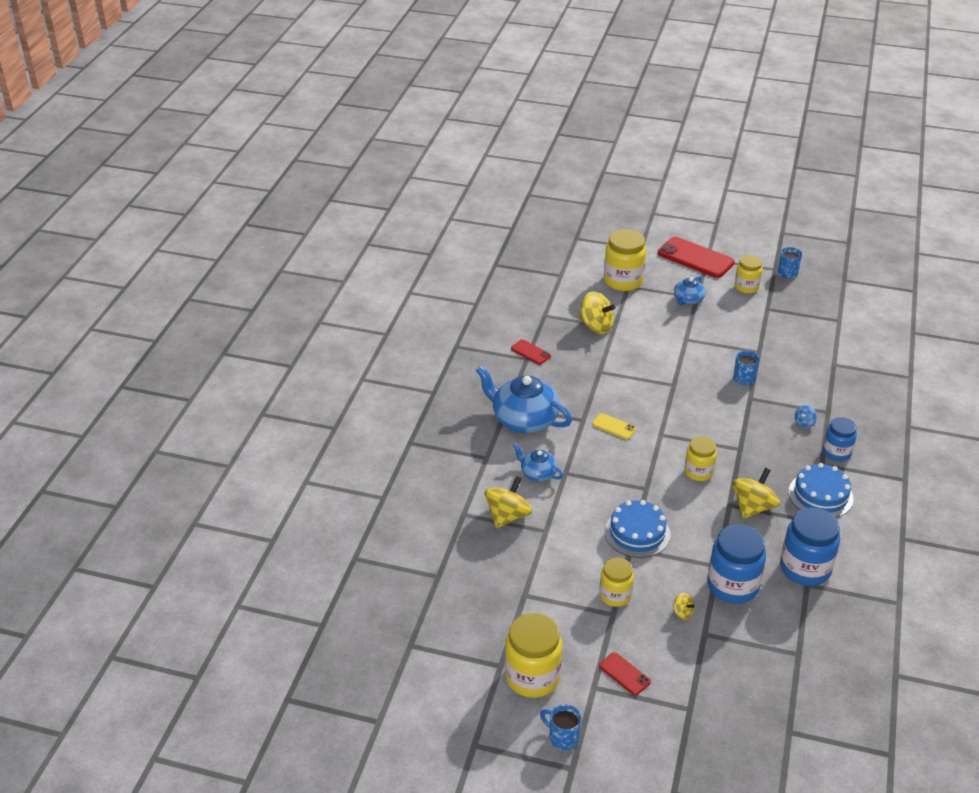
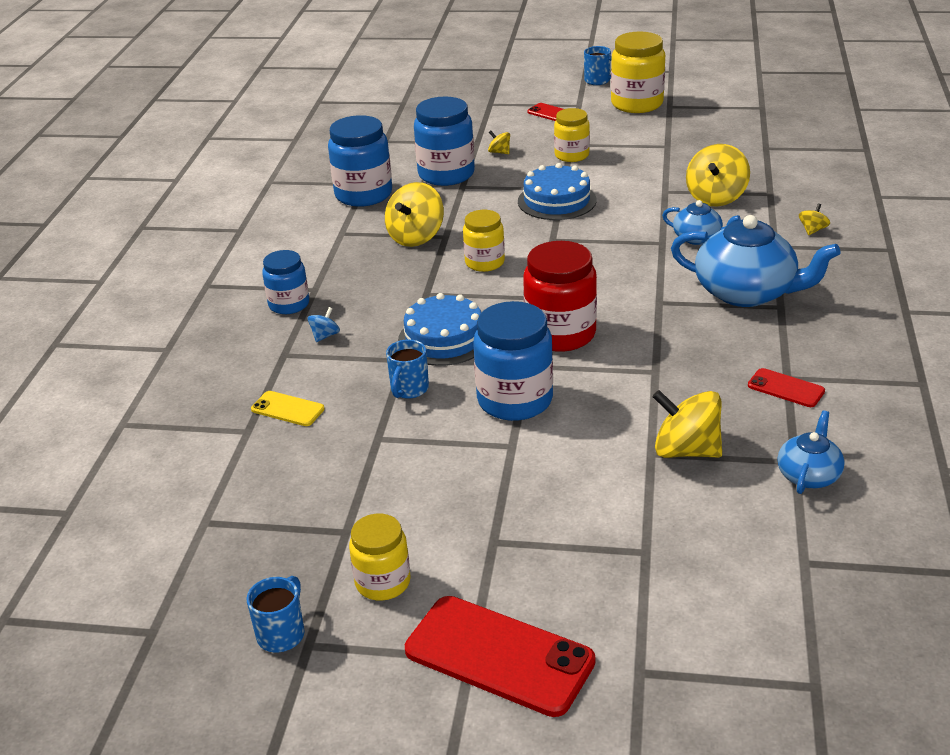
camera: 175 degrees right, 5 degrees down
(452, 469) = (812, 230): none -> yellow spinning top
(614, 427) = (611, 299): yellow phone -> yellow phone (288, 409)
(623, 281) = (660, 564): yellow jar -> none
(651, 404) = (560, 334): none -> red jar
(682, 364) = (515, 400): none -> blue jar
(688, 300) = (512, 532): blue teapot -> blue teapot (808, 475)
(820, 495) = (326, 257): blue cake -> blue cake (444, 338)

